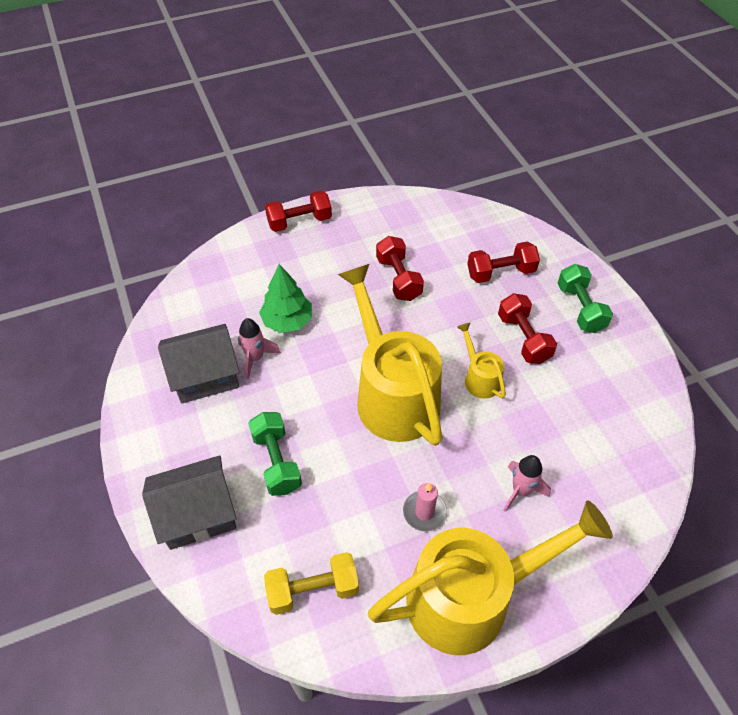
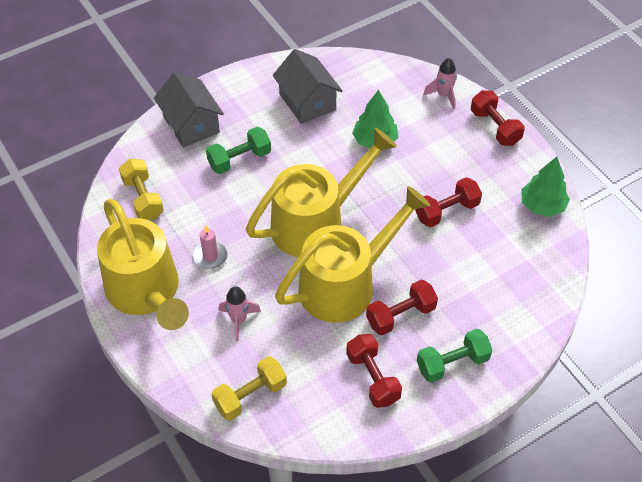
camera: 80 degrees right, 0 degrees up
(255, 358) = (331, 128): pink rocket -> pink rocket (443, 95)
(406, 209) = (542, 206): none -> green tree
(479, 377) = (347, 283): yellow watering can -> yellow watering can, size x2.25
(500, 272) = (480, 292): red dumbbell -> red dumbbell (372, 378)
(621, 490) = (250, 396): none -> yellow dumbbell

